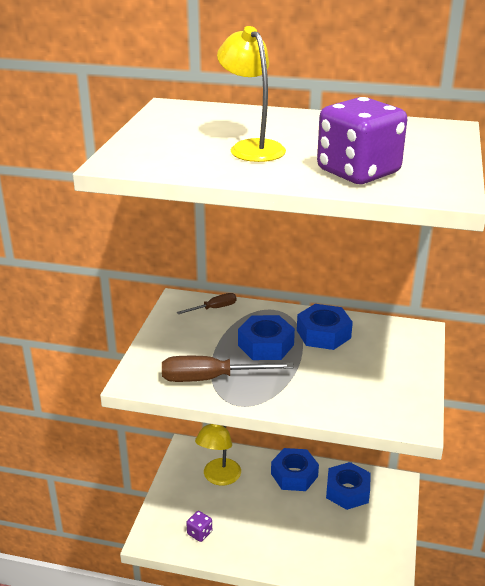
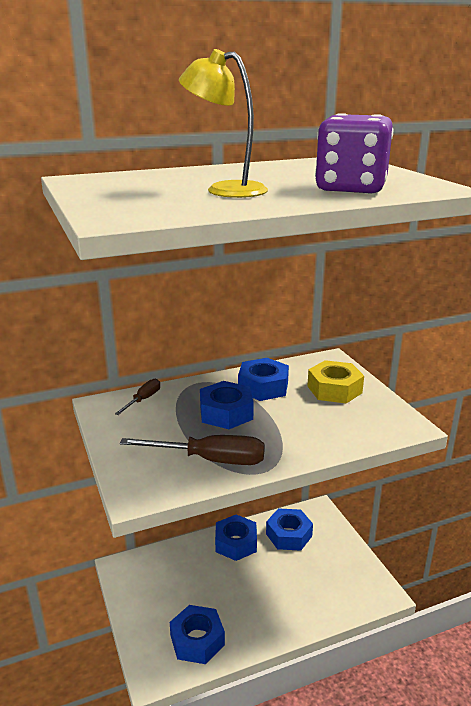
camera: 35 degrees left, 5 degrees down
(199, 533) = (197, 640): purple dice -> blue nut
(211, 379) = (210, 460): brown screwdriver -> brown screwdriver turned 135 degrees counterclockwise
(219, 478) = (172, 579): yellow lamp -> none
(386, 361) = (334, 389): none -> yellow nut

